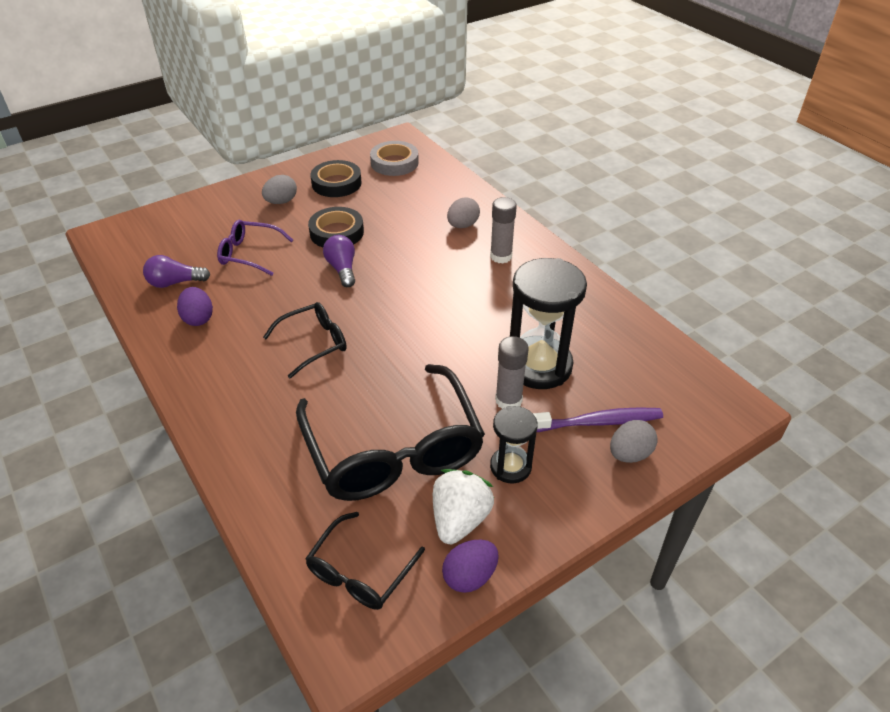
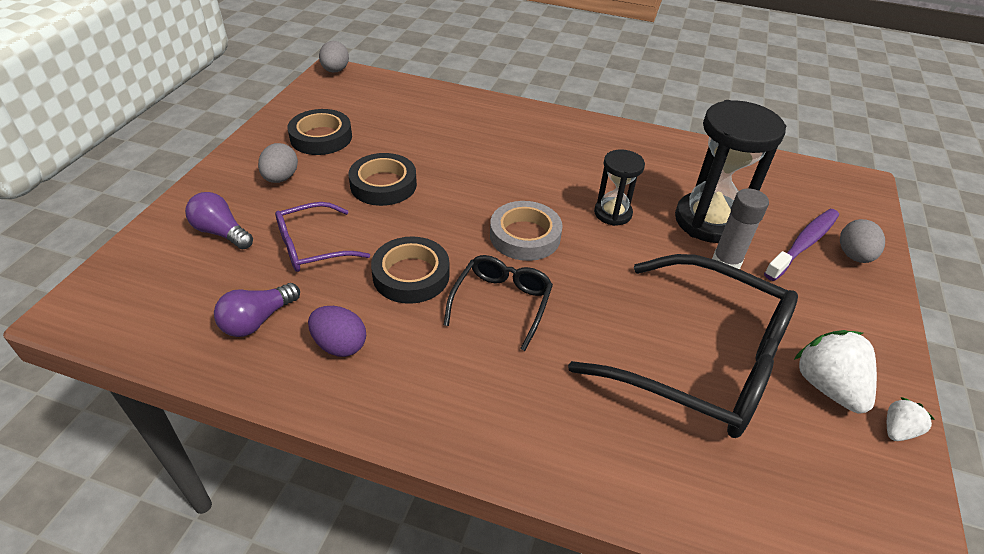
camera: 40 degrees left, 0 degrees up
(283, 298) = (411, 275): none -> black tape
(342, 269) = (435, 217): purple light bulb -> purple light bulb (221, 232)
(360, 572) = (826, 494): black glasses -> none
(394, 163) = (358, 97): grey tape -> grey tape (525, 236)
(462, 225) = (496, 130): grey egg -> grey egg (335, 71)
(470, 576) = (897, 430): purple egg -> white strawberry
(501, 256) = (562, 144): grey glue stick -> none
(510, 467) = (800, 316): black hourglass -> black hourglass (612, 213)

